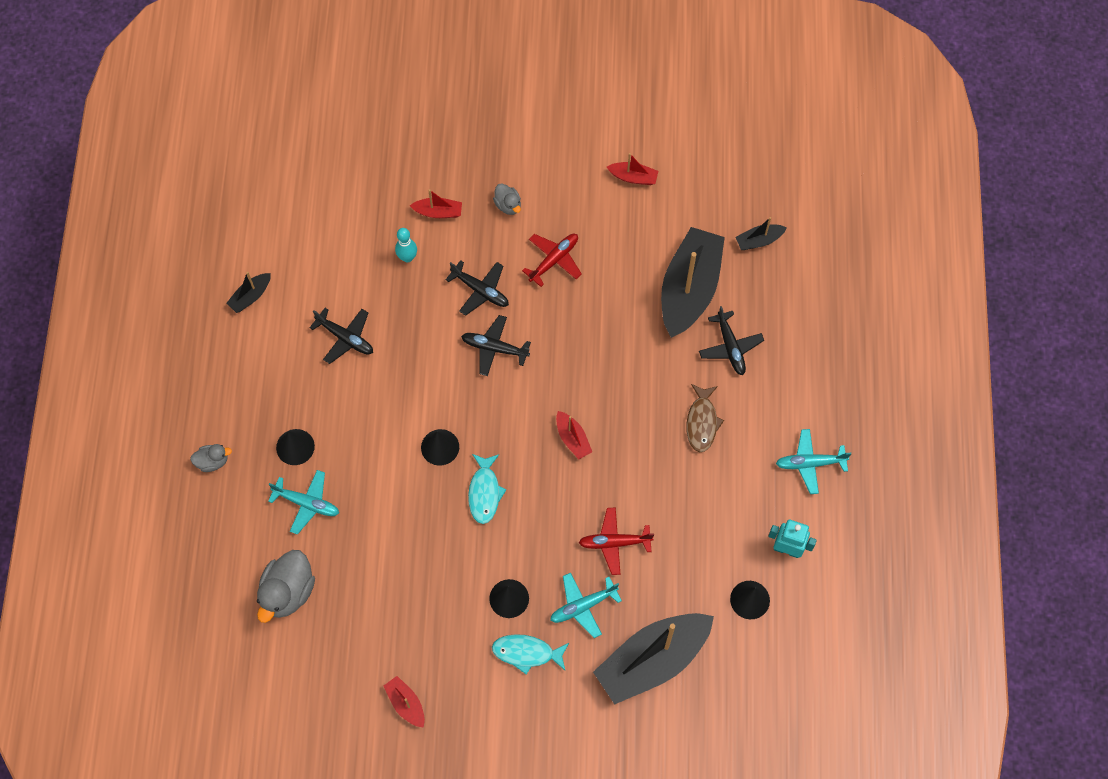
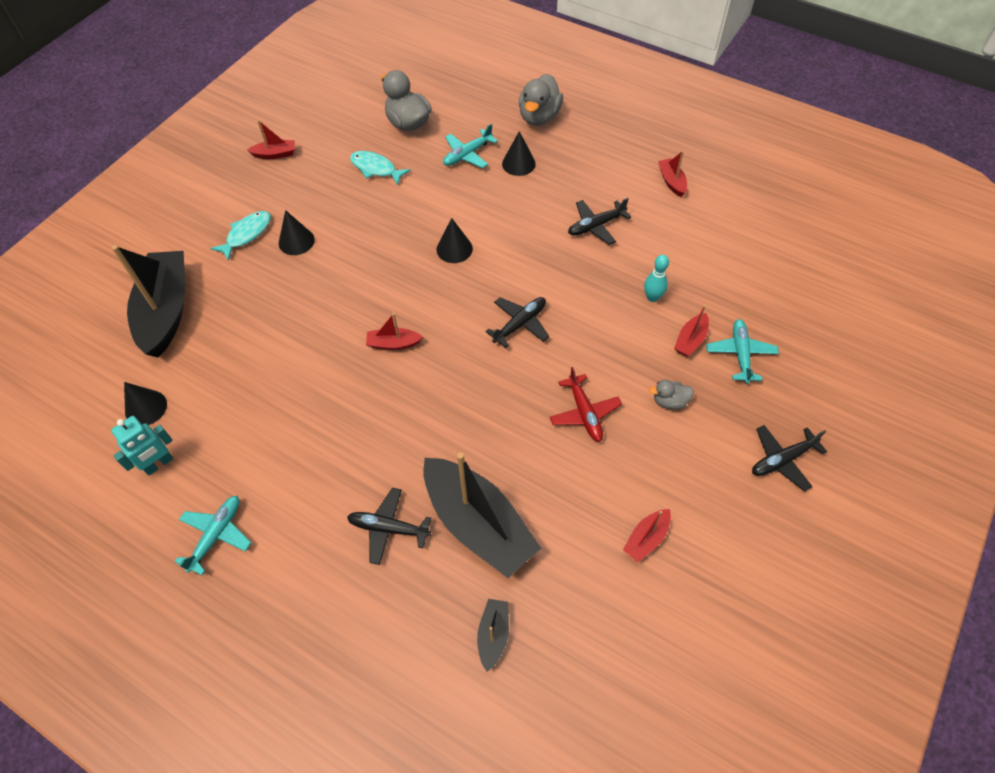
camera: 120 degrees right, 10 degrees down
(212, 461) = (539, 117): grey duck -> grey duck, size x1.86
(251, 296) = (671, 181): black boat -> red boat
(480, 290) = (585, 338): black plane -> black plane (782, 460)
(484, 492) = (393, 262): turquoise fish -> turquoise fish (376, 168)
(583, 606) = (248, 285): turquoise plane -> turquoise plane (740, 354)
(614, 543) = (279, 331): red plane -> none
(702, 422) = (331, 457): brown fish -> none

